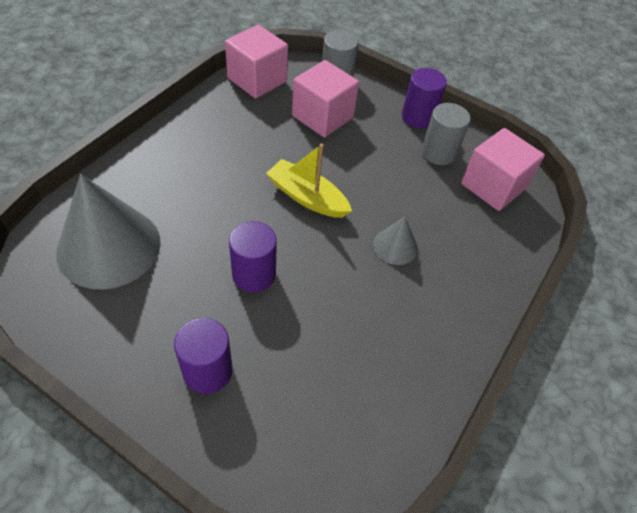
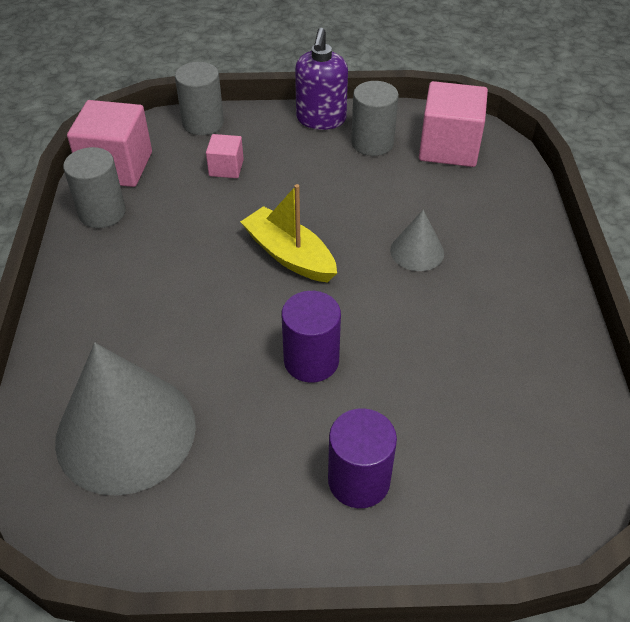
camera: 30 degrees left, 5 degrees down
(221, 104) = (102, 212): none -> grey cylinder
(307, 197) = (289, 255): yellow boat -> yellow boat turned 45 degrees clockwise
(322, 117) = (226, 168): pink cube -> pink cube, size x0.52
(418, 117) = (321, 119): purple cylinder -> purple soap dispenser

